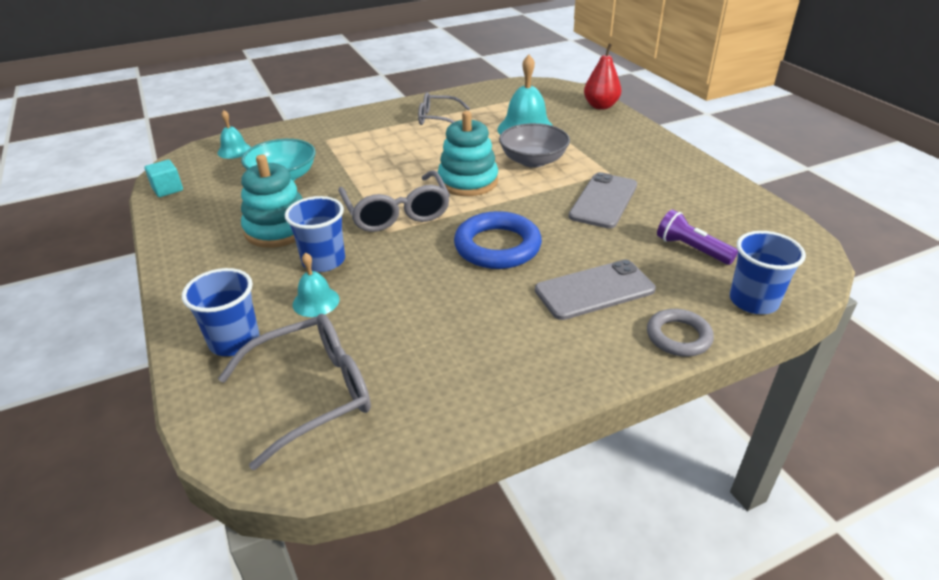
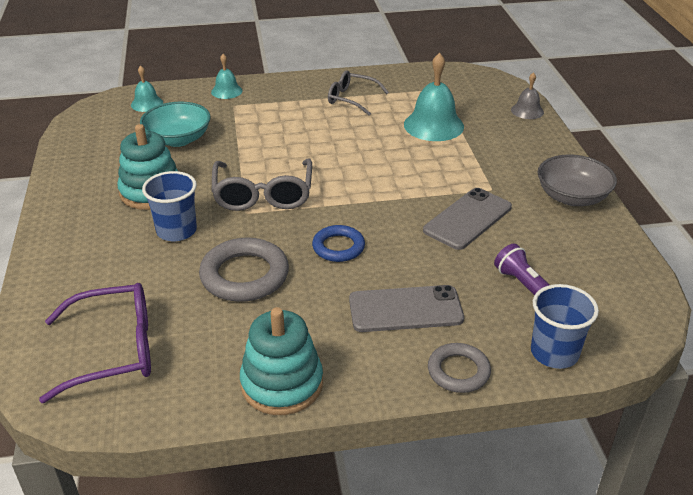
camera: 15 degrees right, 0 degrees up
(167, 189) = (74, 134): turquoise cube -> none
(234, 341) = (72, 290): blue cup -> none
(312, 393) = (114, 350): grey glasses -> purple glasses
(316, 301) = (153, 268): turquoise bell -> turquoise bell (226, 91)
(417, 290) = (244, 275): none -> grey ring
(468, 181) = (346, 174): turquoise stacking toy -> turquoise stacking toy (282, 384)
(497, 246) = (338, 247): blue ring -> blue ring, size x0.62
(533, 160) = (421, 162): grey bowl -> grey bowl (572, 197)
(600, 106) = (527, 111): red pear -> grey bell

